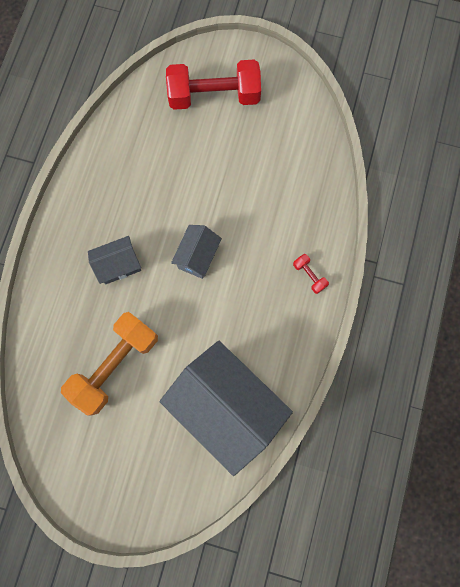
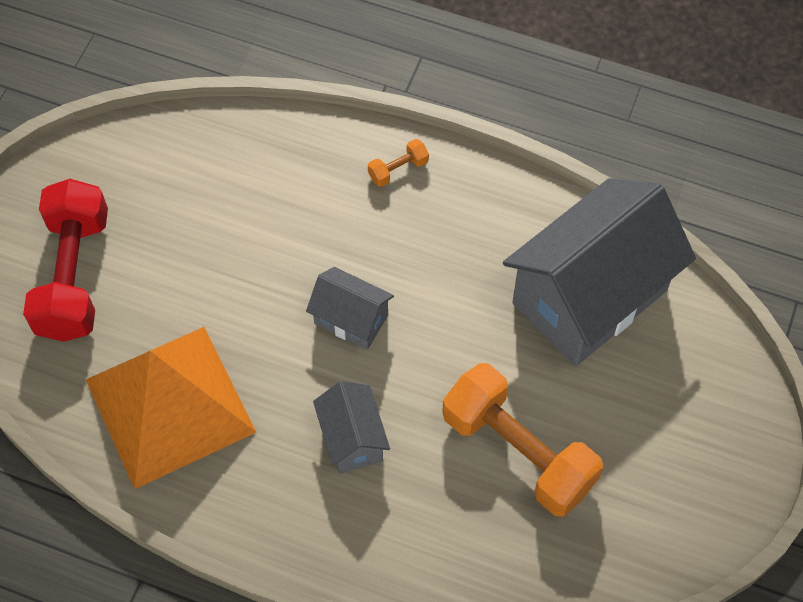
camera: 85 degrees left, 15 degrees down
(134, 161) = (170, 405): none -> orange pyramid
(309, 275) = (398, 169): red dumbbell -> orange dumbbell

